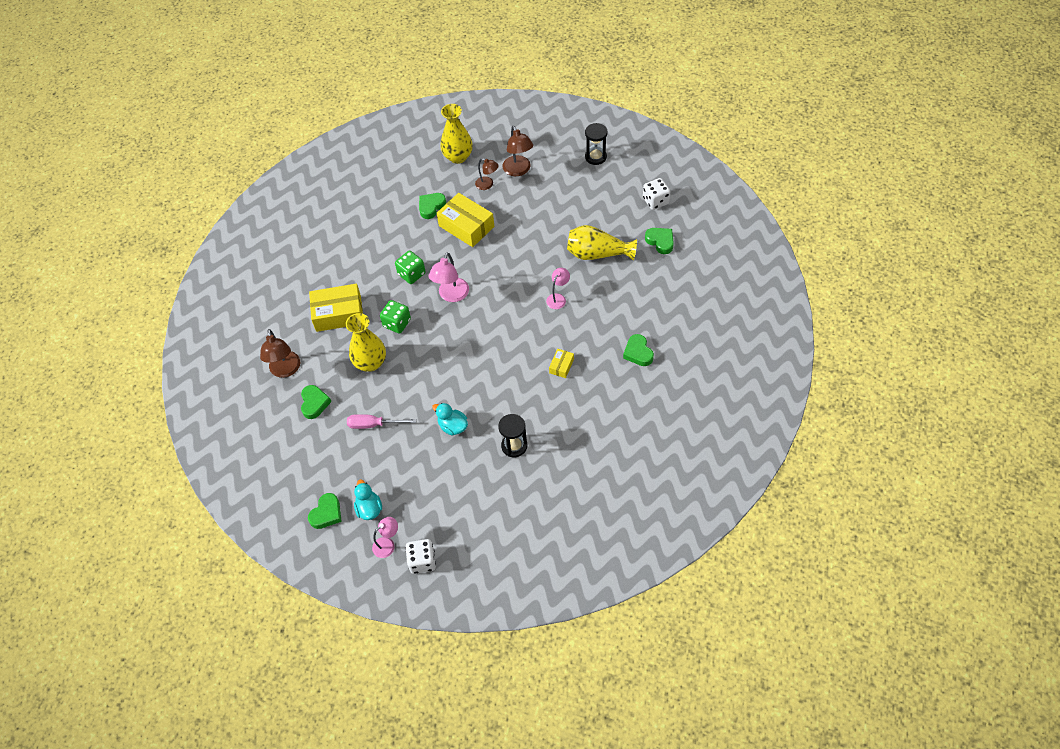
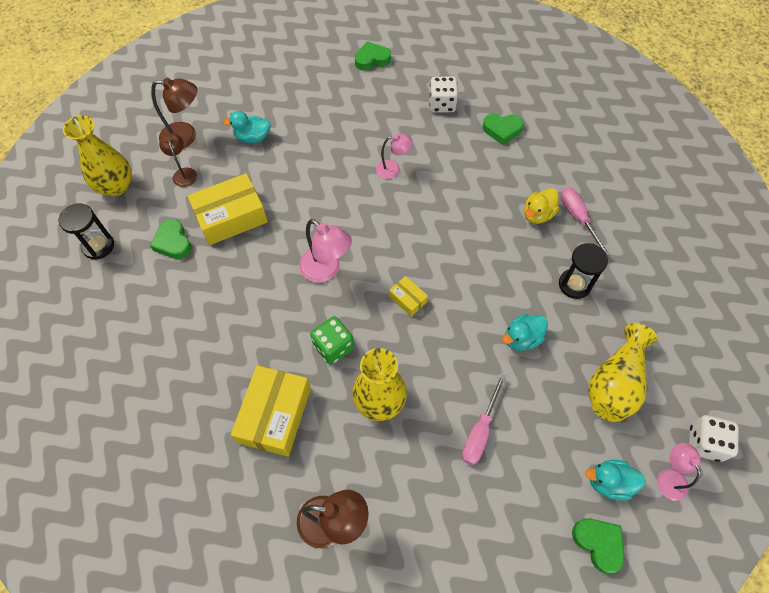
camera: 70 degrees left, 5 degrees up
(314, 403) = (410, 500): green heart -> none
(411, 274) = (265, 302): green dice -> none
(487, 185) = (183, 173): brown lamp -> brown lamp turned 75 degrees counterclockwise
(539, 206) = (253, 138): none -> turquoise duck
(558, 298) = (393, 169): pink lamp -> pink lamp turned 120 degrees clockwise
(561, 366) = (486, 200): yellow box -> yellow box (407, 299)
(566, 403) = (537, 214): none -> yellow duck
(577, 430) = (578, 218): none -> pink screwdriver
(595, 157) = (221, 65): black hourglass -> black hourglass (98, 246)
(597, 254) = (354, 113): yellow vase -> yellow vase (614, 384)
(655, 201) = (317, 43): white dice -> white dice (442, 104)

